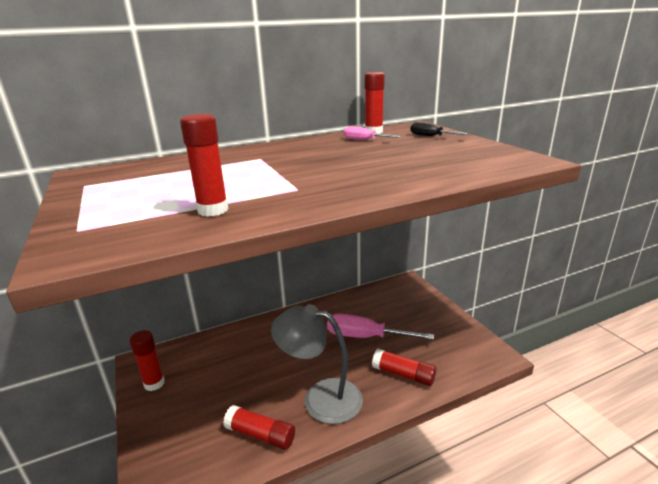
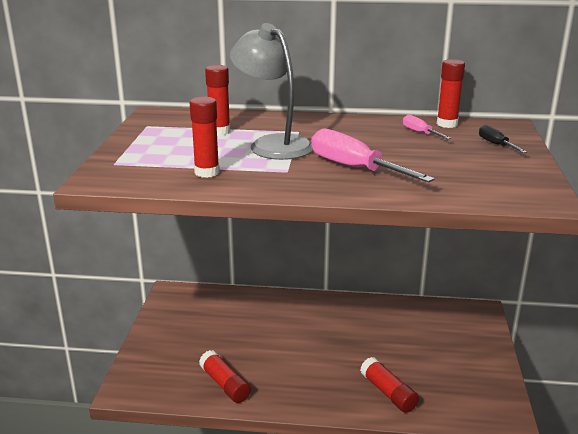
camera: 30 degrees right, 0 degrees up
(154, 383) = (171, 313): red glue stick -> red glue stick (219, 131)
(321, 397) = (295, 379): grey lamp -> grey lamp (273, 144)
(366, 337) = (382, 347): pink screwdriver -> pink screwdriver (355, 168)

